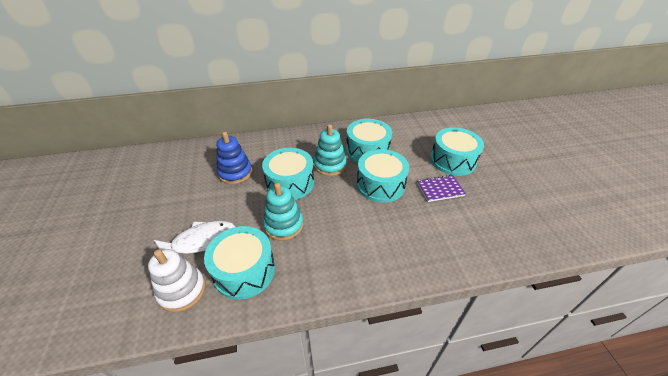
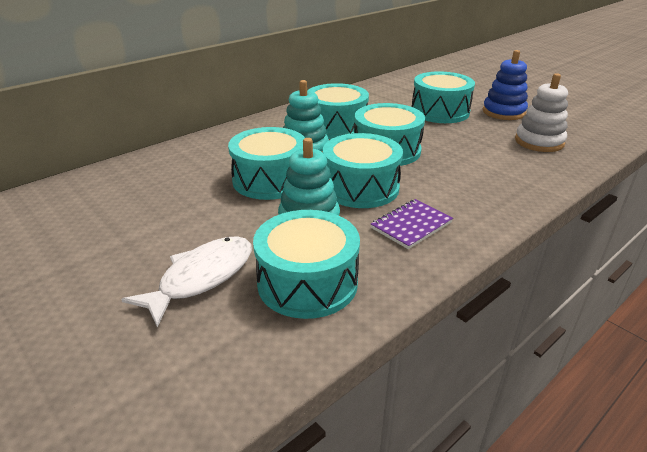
camera: 30 degrees left, 10 degrees down
(182, 290) = (234, 340): white stacking toy -> white stacking toy (539, 142)
(235, 173) = (174, 192): blue stacking toy -> blue stacking toy (503, 112)
(335, 211) = (360, 187): none -> turquoise drum
(440, 189) = (454, 137): purple notebook -> purple notebook (411, 225)

